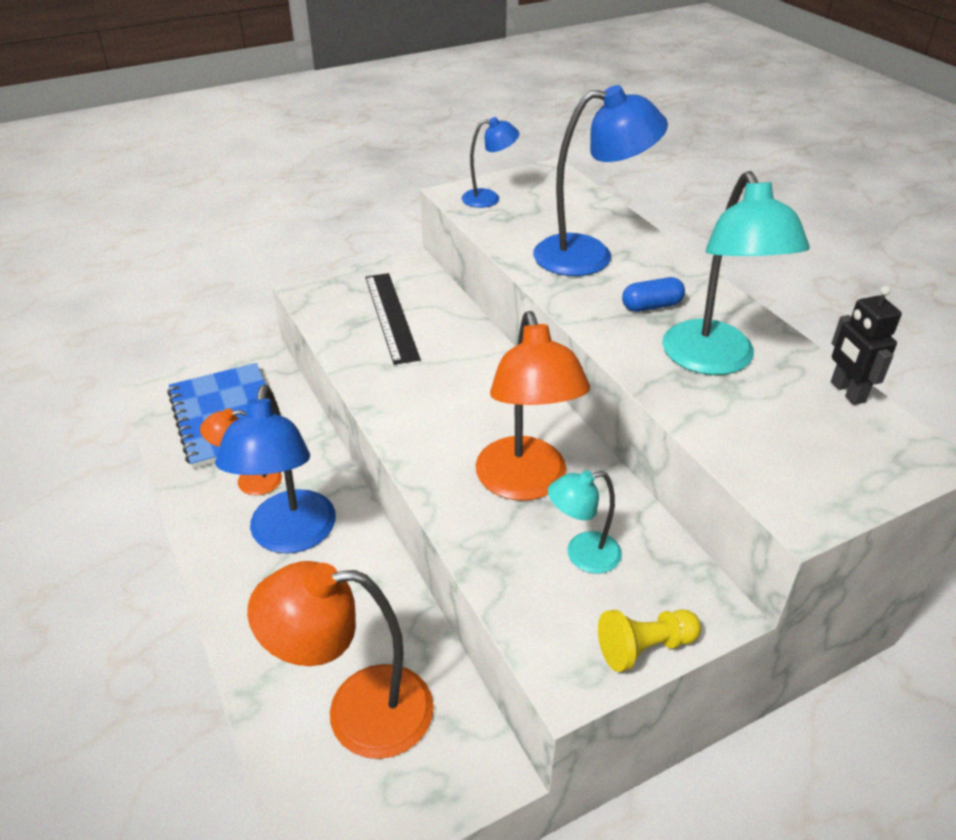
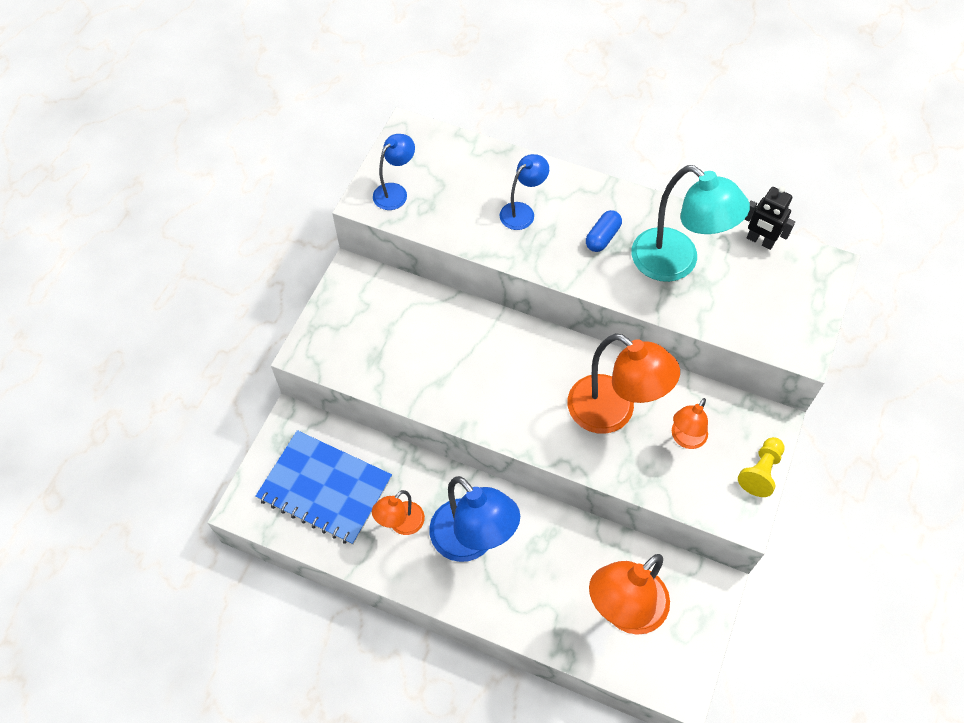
camera: 40 degrees left, 20 degrees up
(391, 316) = (393, 335): black ruler -> none
(582, 555) = (685, 439): turquoise lamp -> orange lamp
(589, 255) = (522, 211): blue lamp -> blue lamp, size x0.54

